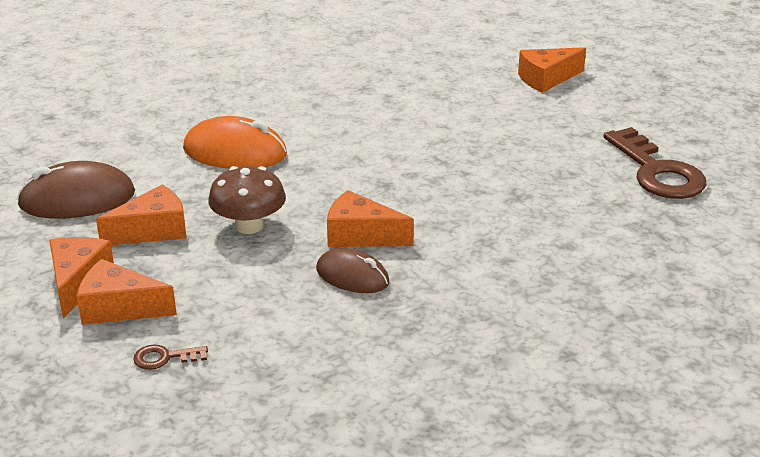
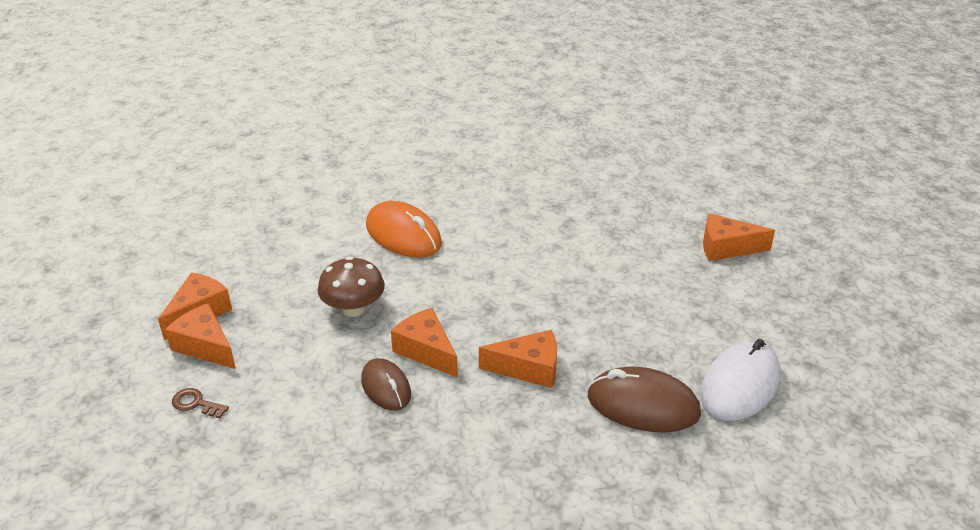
camera: 30 degrees right, 5 degrees up
(77, 199) = (260, 238): brown mouse -> brown mouse (643, 405)
(153, 230) = (285, 286): orange cheese -> orange cheese (528, 368)
(657, 172) = (740, 385): brown key -> white mouse

